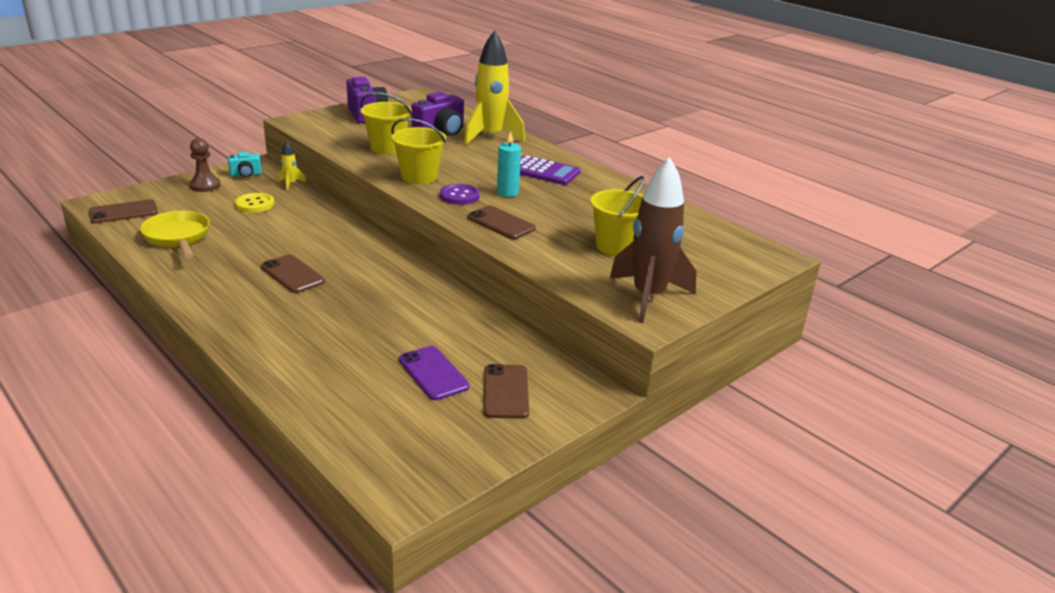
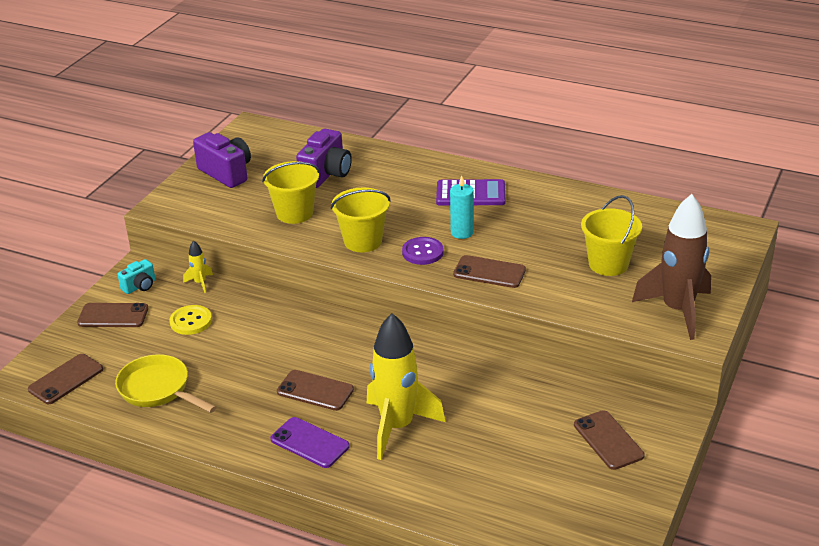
camera: 20 degrees left, 5 degrees up
(205, 186) = (113, 316): brown pawn -> brown phone
(433, 373) = (536, 446): purple phone -> purple phone (310, 443)
(491, 137) = (380, 163): yellow rocket -> yellow rocket (397, 427)

